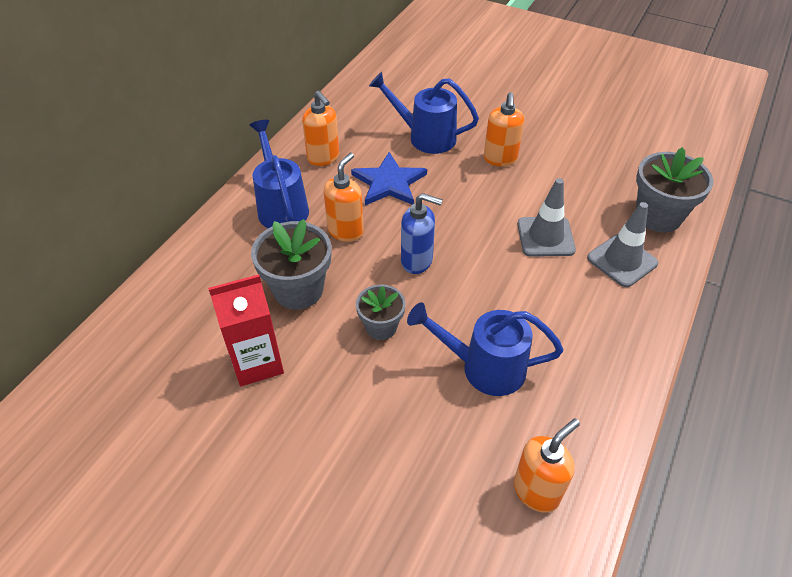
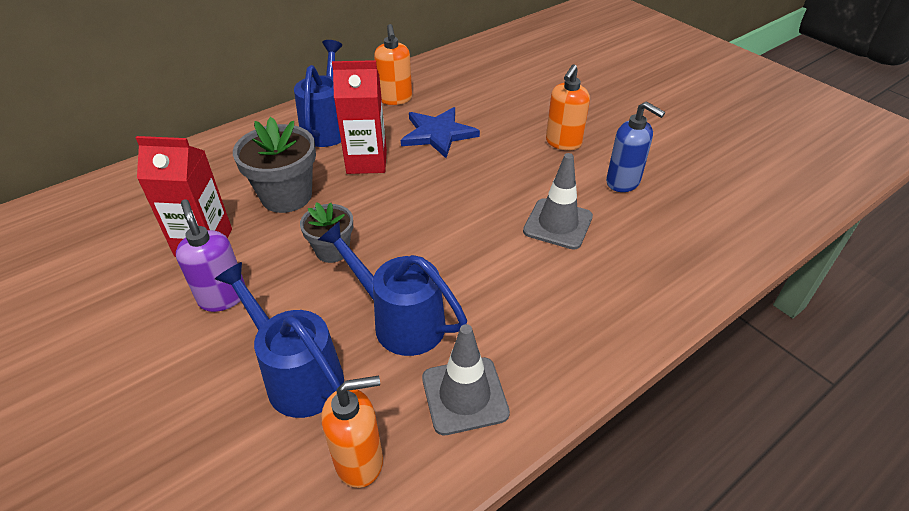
camera: 25 degrees right, 5 degrees down
(318, 406) = (222, 297): none -> purple soap dispenser
(346, 231) = (366, 162): orange soap dispenser -> red carton
(417, 261) = (411, 206): blue soap dispenser -> blue soap dispenser (623, 182)
(425, 137) = (502, 105): blue watering can -> blue watering can (297, 375)
(622, 260) = (627, 272): grey traffic cone -> grey traffic cone (464, 395)
(658, 216) = (703, 242): grey flower pot -> none

